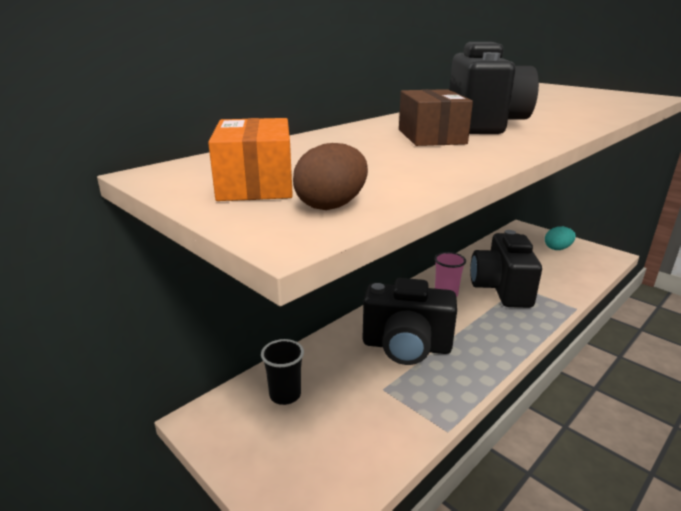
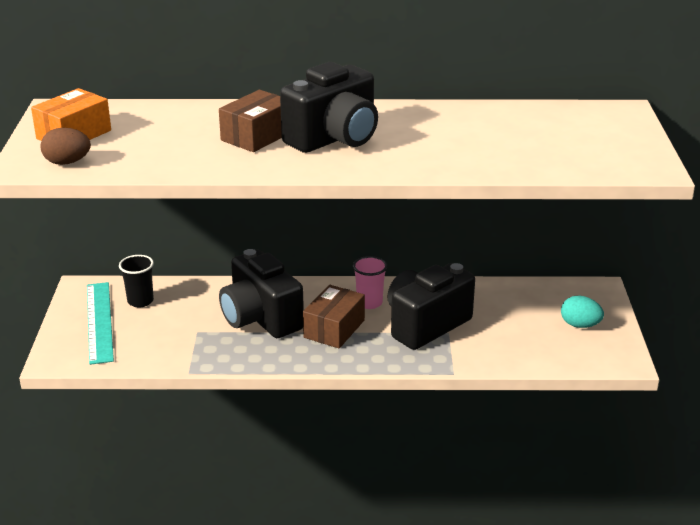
camera: 45 degrees right, 5 degrees up
(280, 442) = (100, 321): none -> turquoise ruler
(464, 323) = (334, 329): none -> brown box

